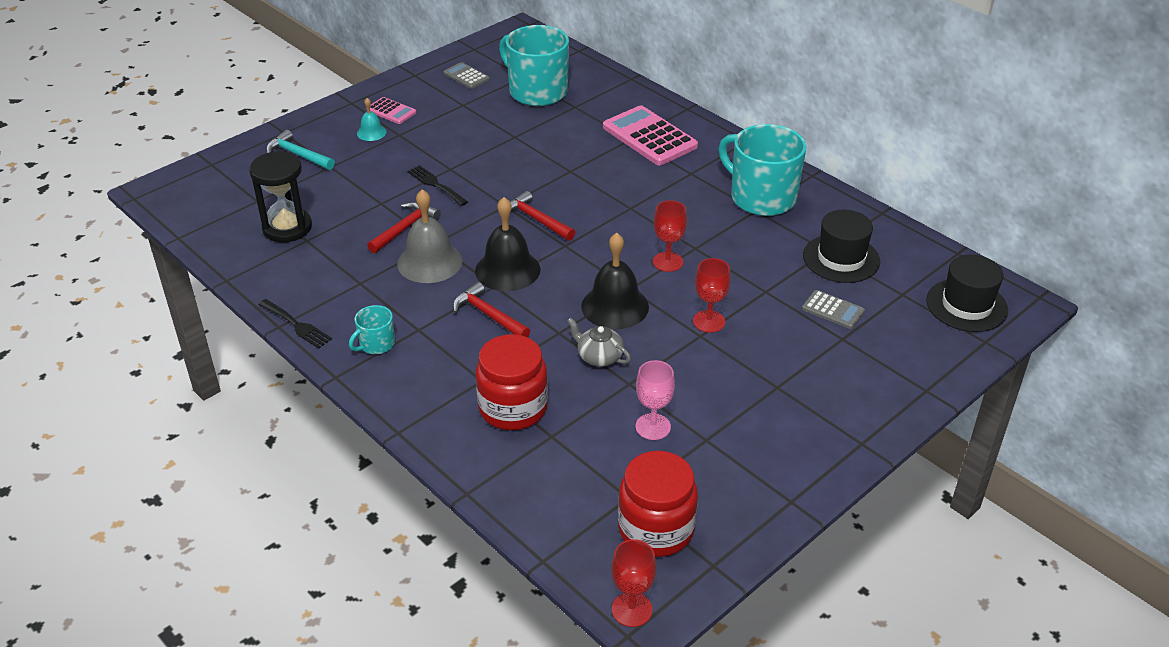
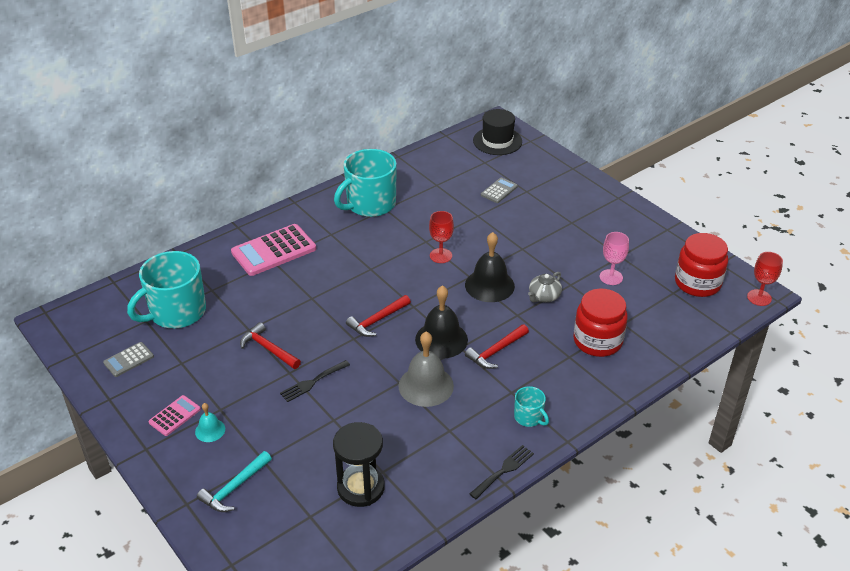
camera: 85 degrees left, 0 degrees up
(405, 228) = (375, 402): red hammer -> red hammer (268, 349)
(709, 321) = (508, 243): red goblet -> none
(841, 258) = (446, 180): black hat -> none

